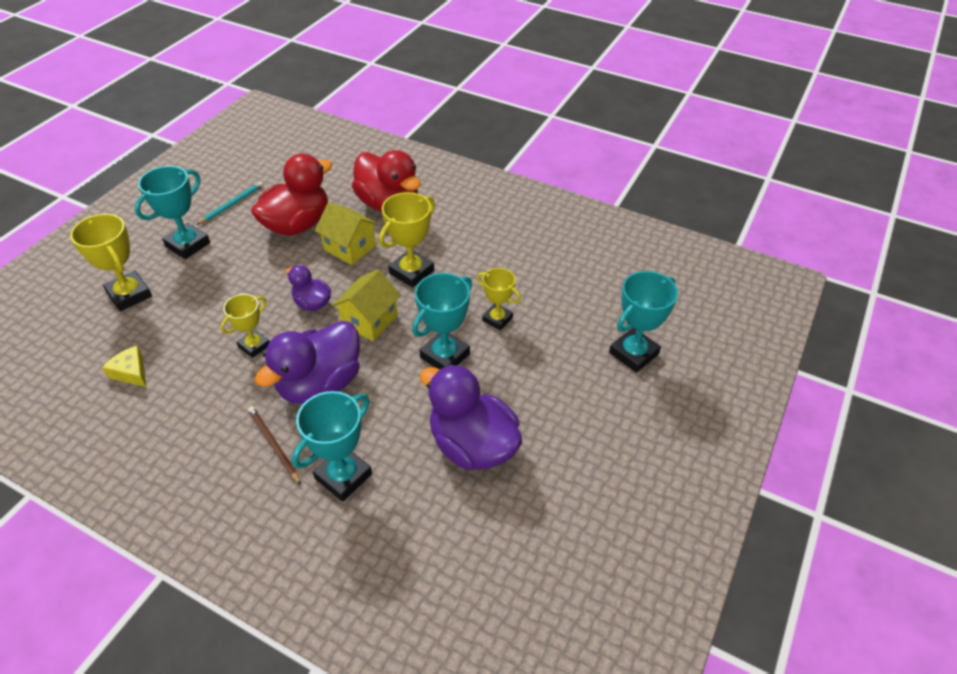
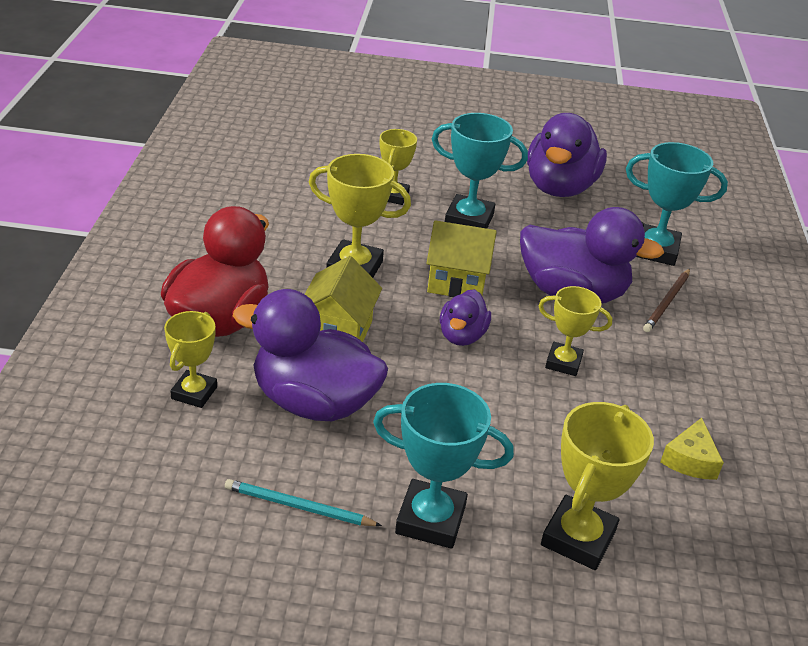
camera: 115 degrees left, 10 degrees down
(297, 225) = (314, 402): red duck -> purple duck
(333, 186) = (194, 393): none -> yellow trophy
(633, 353) = (386, 119): turquoise trophy -> none

